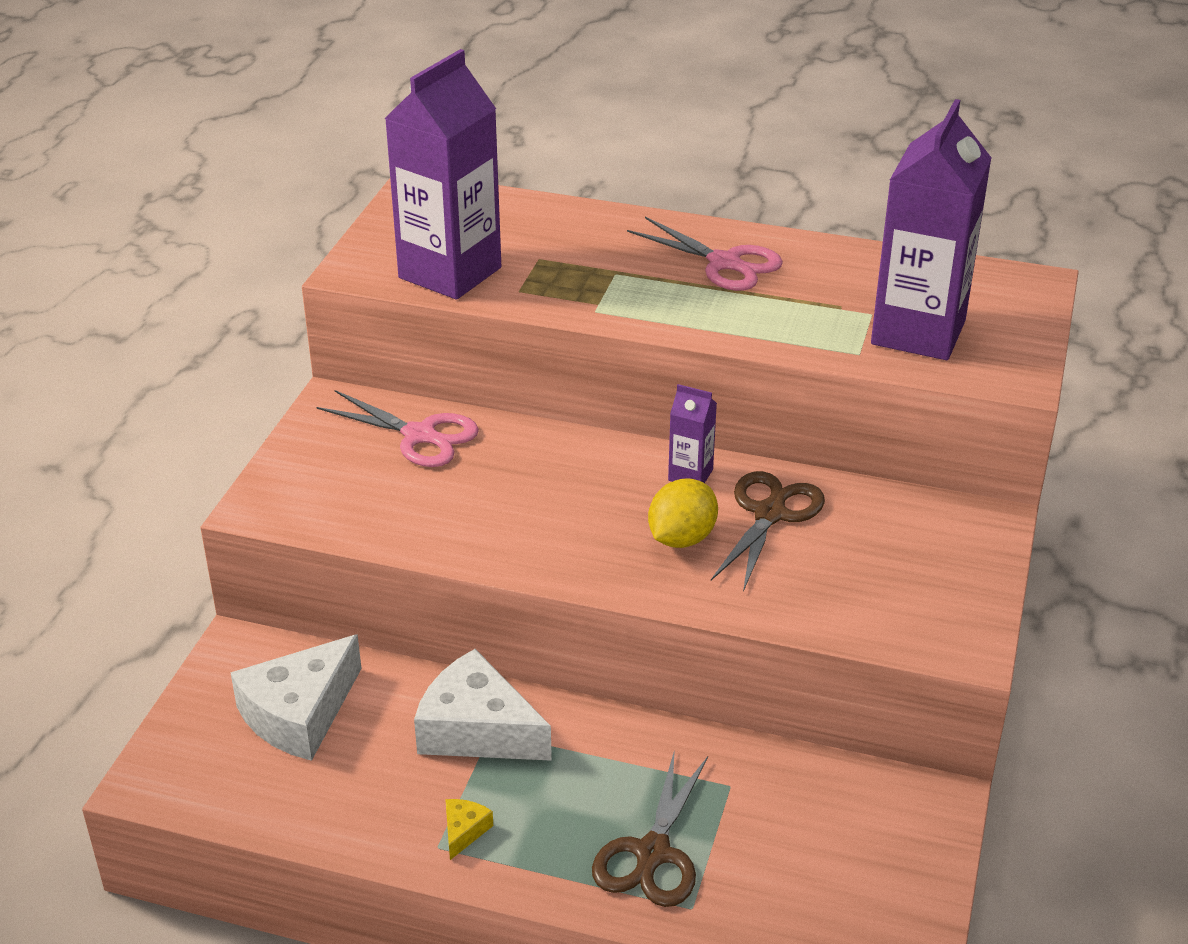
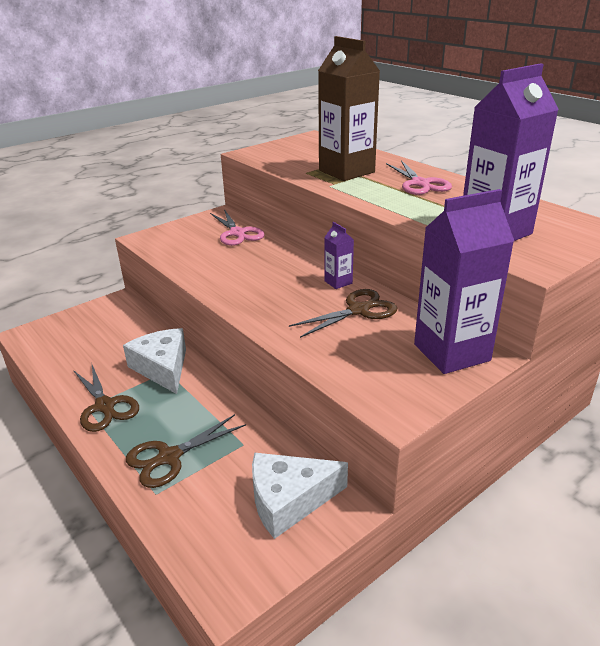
camera: 35 degrees right, 5 degrees down
(299, 714) = (106, 333): white cheese -> white cheese (289, 500)
(450, 273) = (284, 161): purple carton -> purple carton (451, 352)
(464, 831) = (105, 406): yellow cheese -> brown scissors
(583, 268) = (346, 171): none -> brown carton
(681, 538) = (300, 305): yellow lemon -> none

